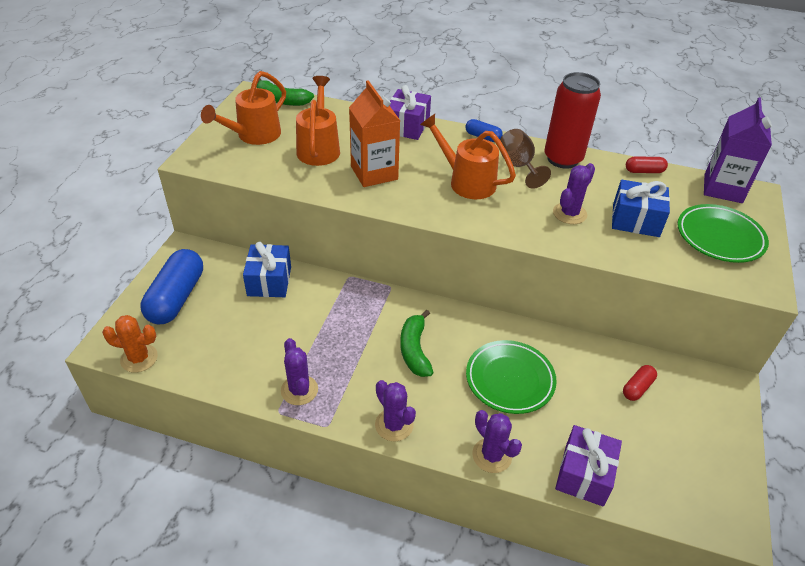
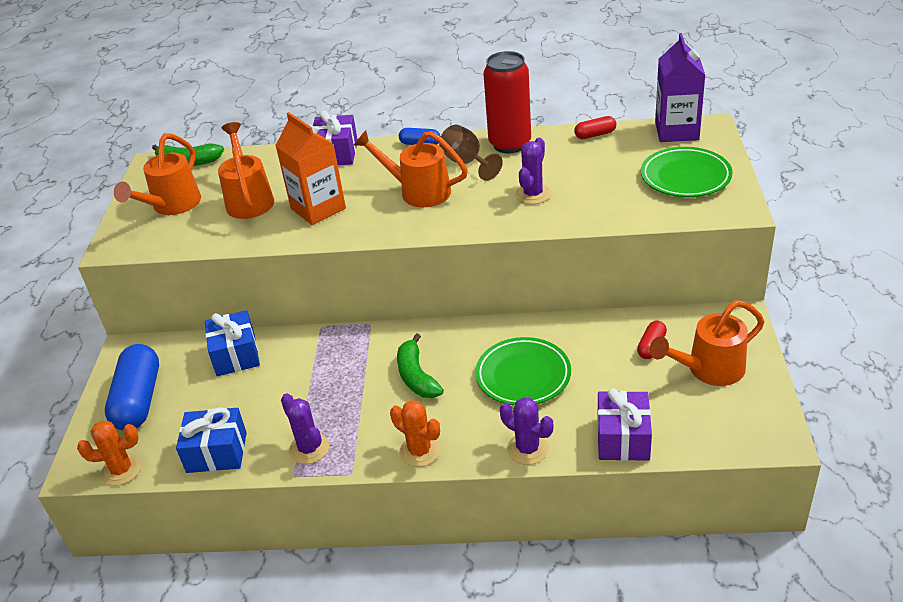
camera: 10 degrees left, 5 degrees down
(394, 425) = (420, 451): purple cactus -> orange cactus
(635, 220) = (600, 183): blue gift -> blue gift (217, 452)
(686, 429) = (709, 369): none -> orange watering can

